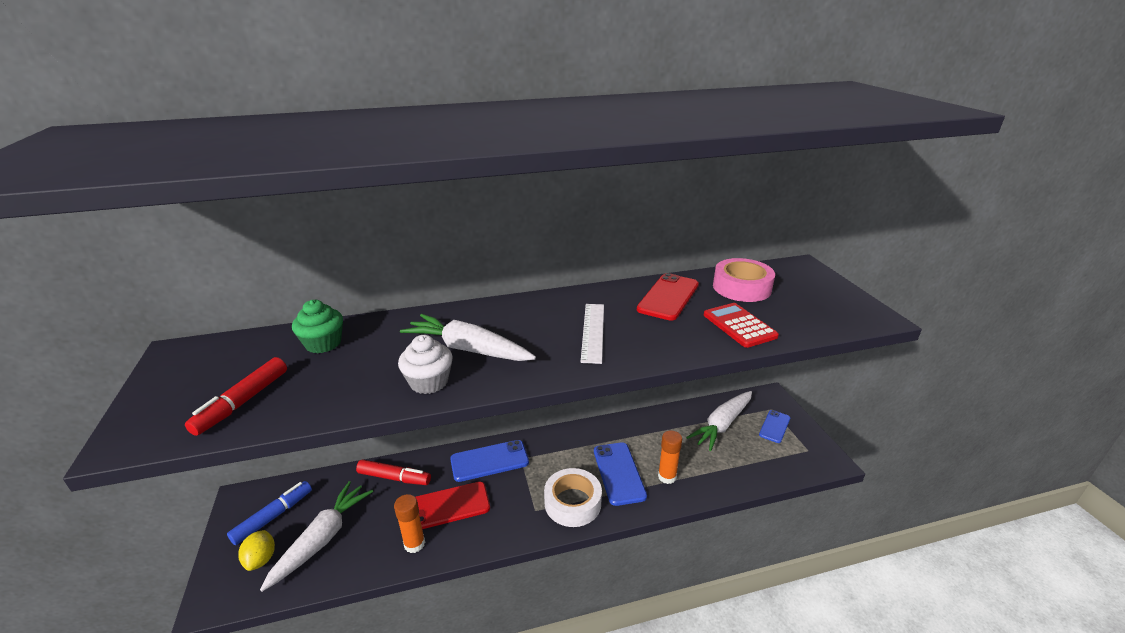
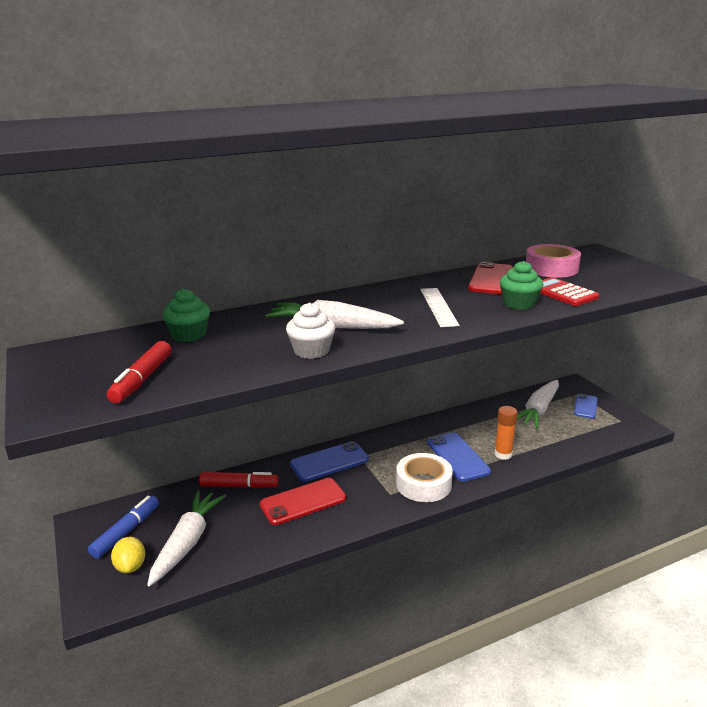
camera: 10 degrees left, 5 degrees down
(414, 544) = (283, 534): orange glue stick -> none
(683, 337) = (519, 304): none -> green cupcake

